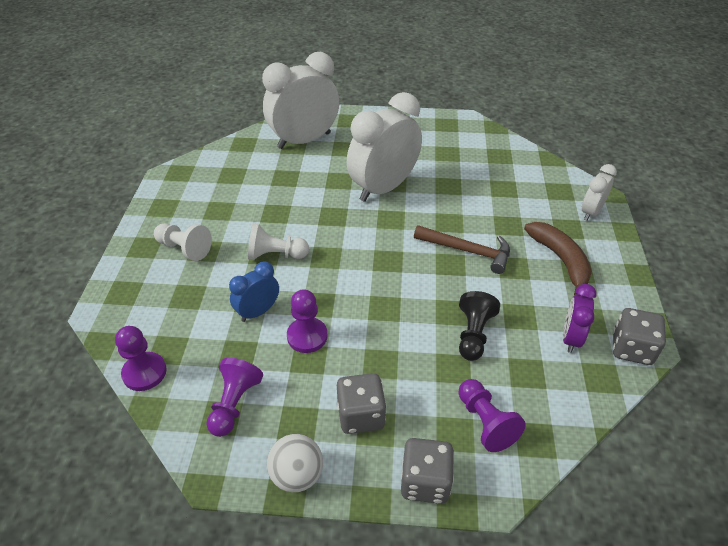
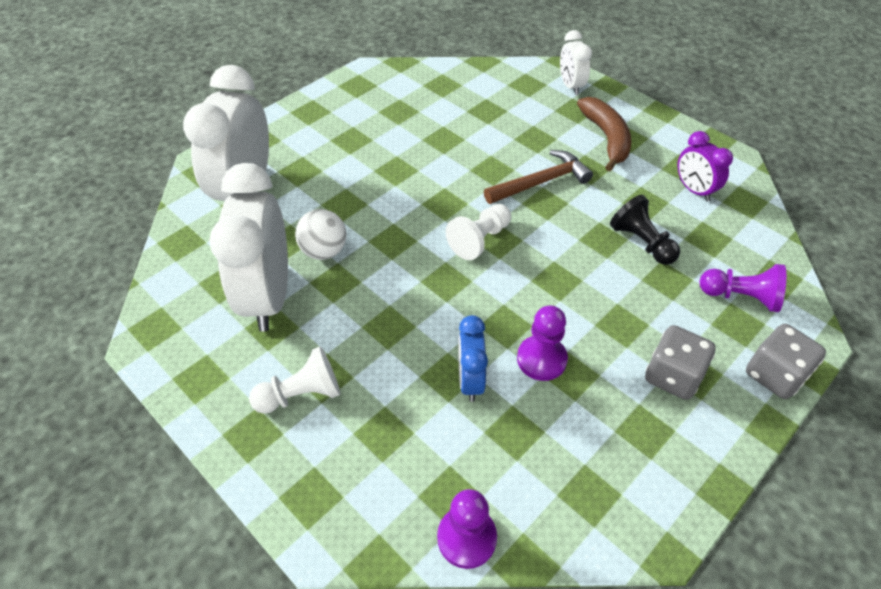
camera: 50 degrees left, 5 degrees up
(234, 404) = (581, 472): purple pawn -> none
(276, 255) = (401, 318): white pawn -> white pawn (479, 240)
(297, 475) = (707, 466): white ball -> white ball (324, 251)
(383, 188) = (396, 181): white clock -> white clock (269, 296)
(560, 260) = (606, 138): brown banana -> brown banana turned 60 degrees clockwise
(631, 349) = (731, 167): grey dice -> none

